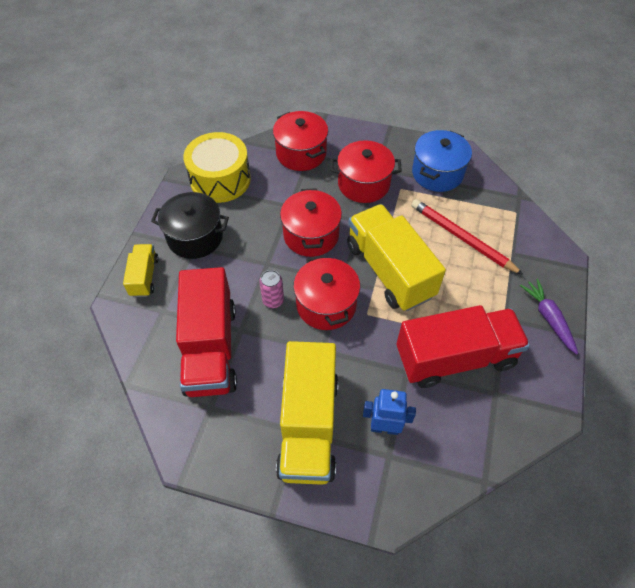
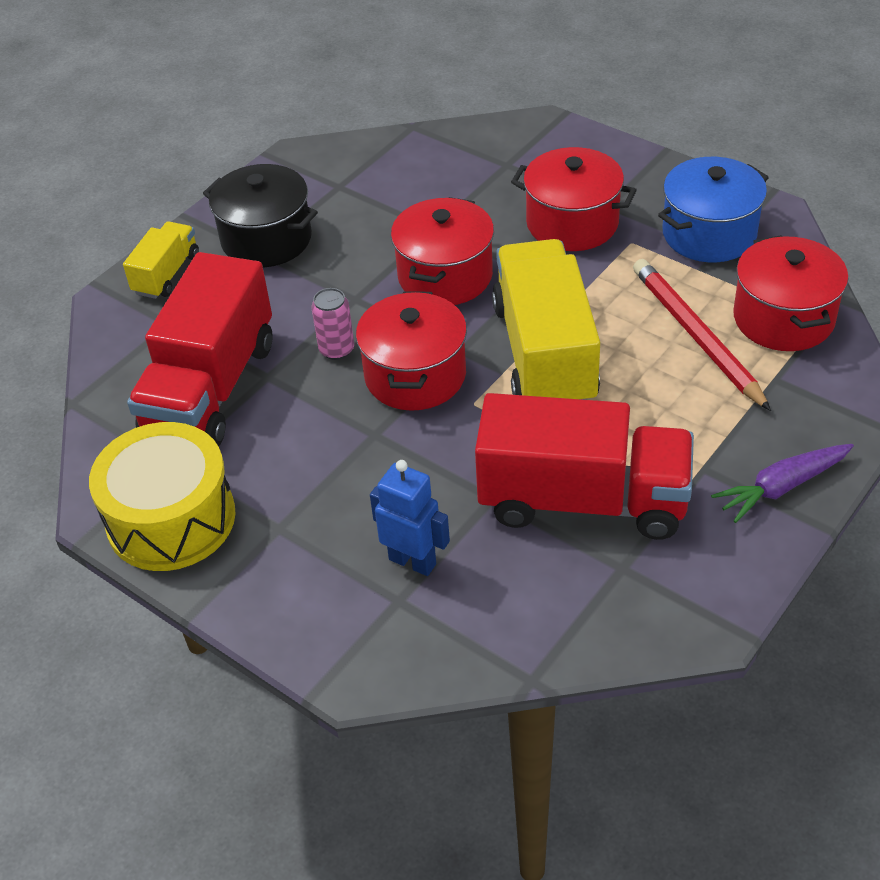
camera: 25 degrees right, 10 degrees down
(220, 179) = (346, 170): yellow drum -> yellow drum (171, 519)
(301, 153) = (493, 159): red pot -> red pot (783, 318)
(308, 425) = (299, 525): yellow truck -> none
(548, 318) = (782, 487): purple carrot -> purple carrot turned 120 degrees counterclockwise

